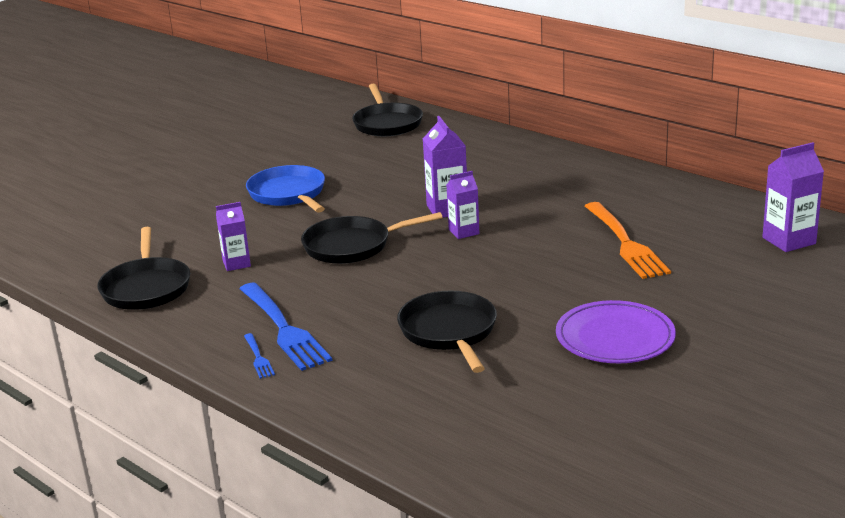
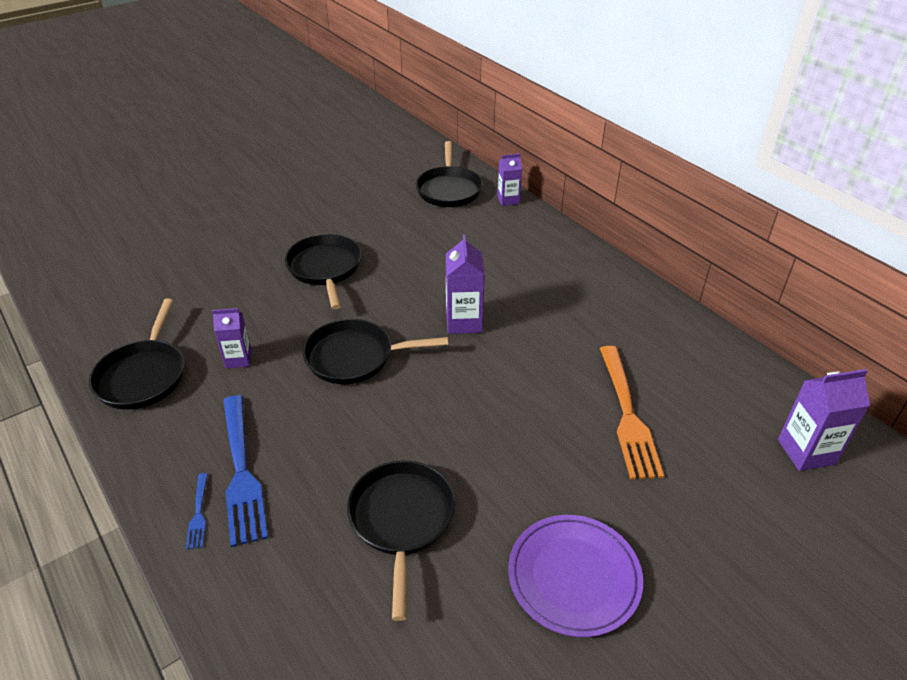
camera: 10 degrees right, 15 degrees up
(289, 194) = (325, 269): blue pan -> black pan
(464, 232) = (469, 360): purple carton -> purple carton (508, 200)

